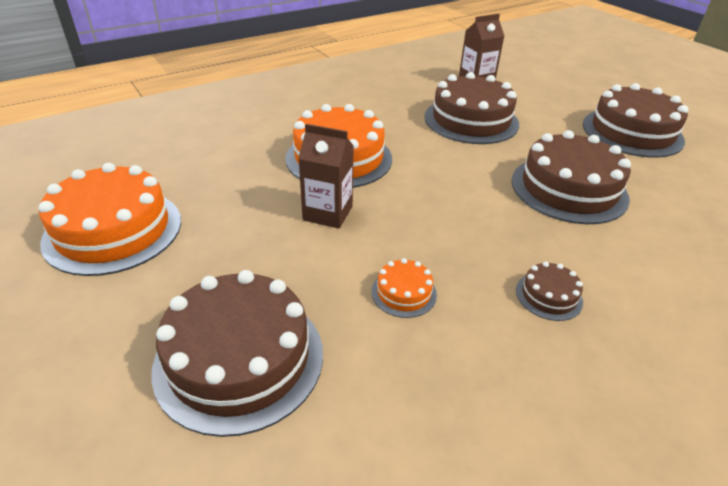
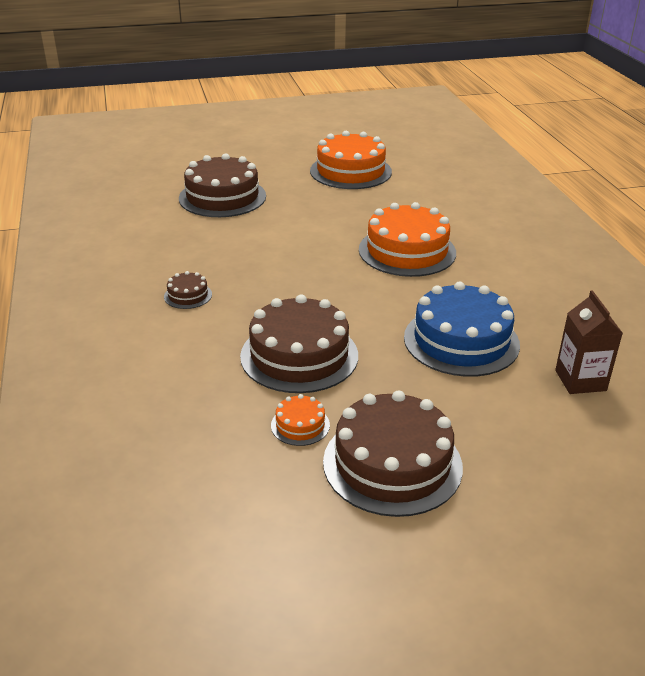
camera: 110 degrees right, 5 degrees down
(328, 213) = (330, 235): brown carton -> none
(404, 293) = (232, 246): orange cake -> orange cake (300, 425)
(471, 120) = (461, 341): brown cake -> blue cake

